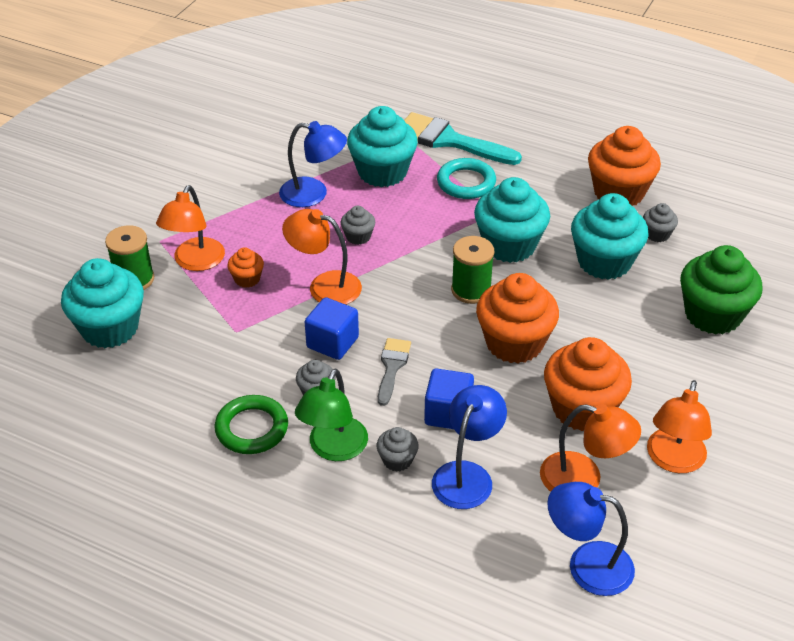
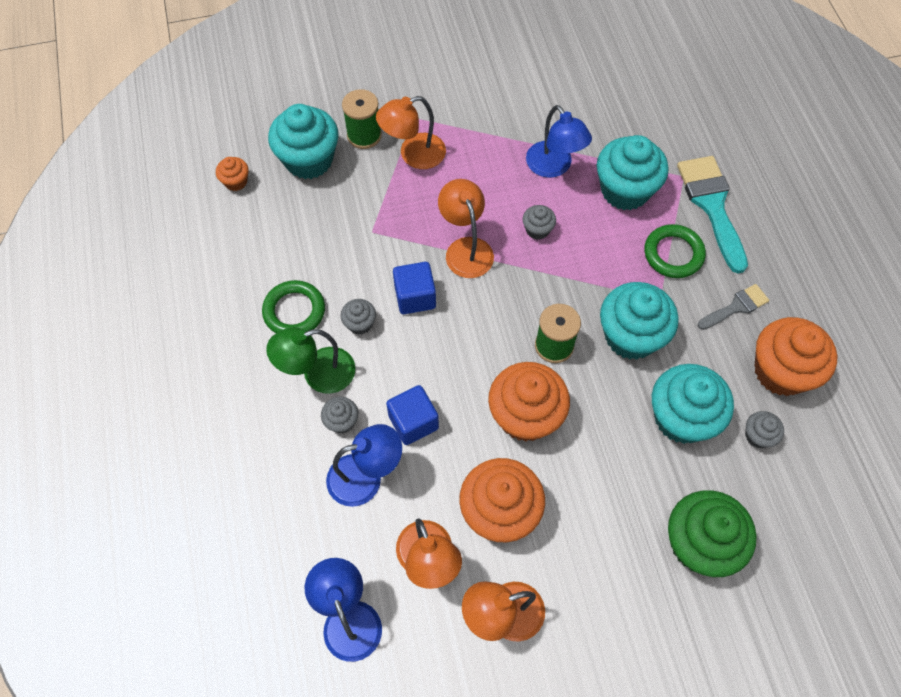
camera: 50 degrees right, 20 degrees up
(247, 279) = (427, 197): orange cupcake -> orange cupcake (236, 182)
(392, 367) = (426, 352): grey brush -> grey brush (736, 307)
(466, 183) = (673, 254): turquoise ring -> green ring

